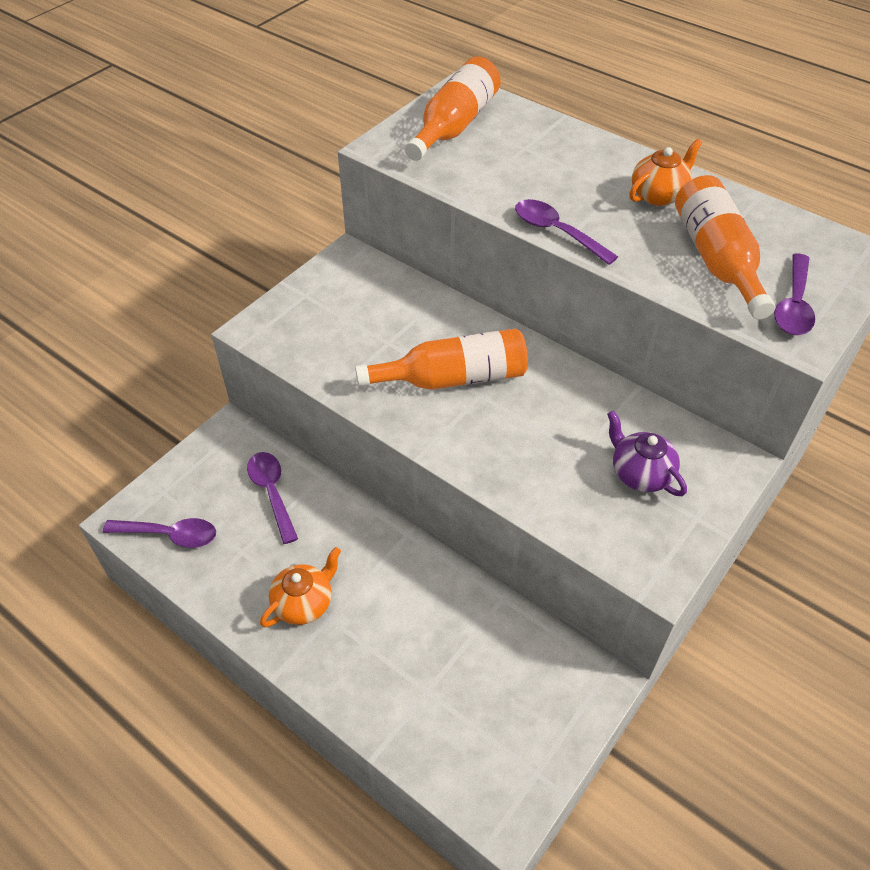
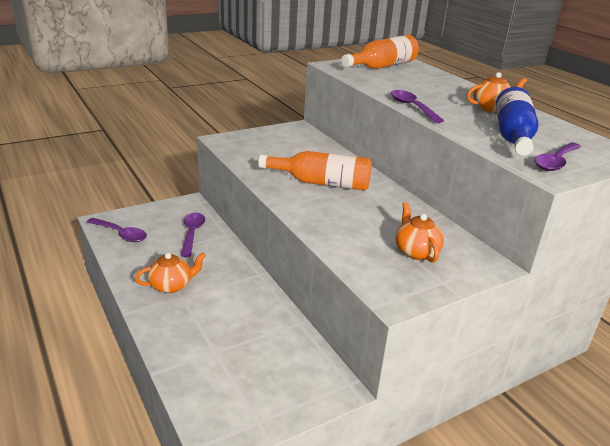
camera: 20 degrees right, 20 degrees down
(640, 473) = (416, 251): purple teapot -> orange teapot
(716, 259) = (512, 136): orange bottle -> blue bottle

